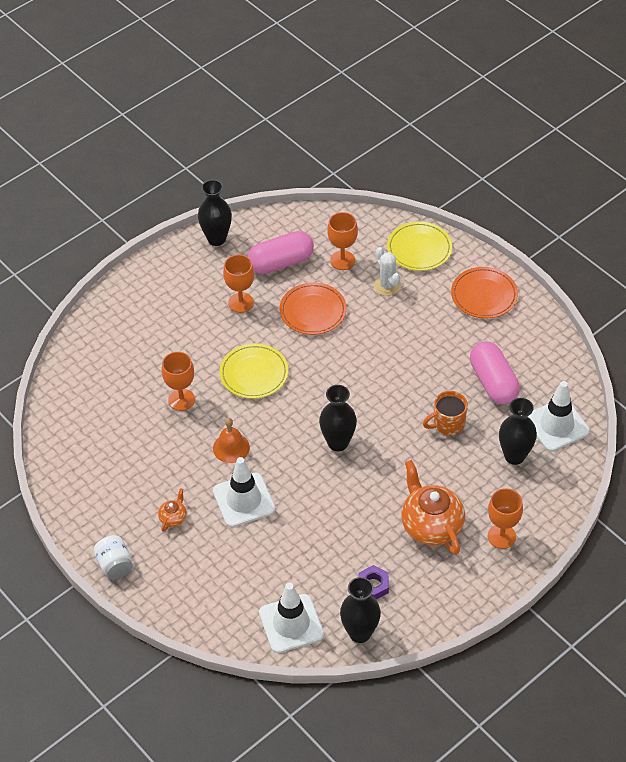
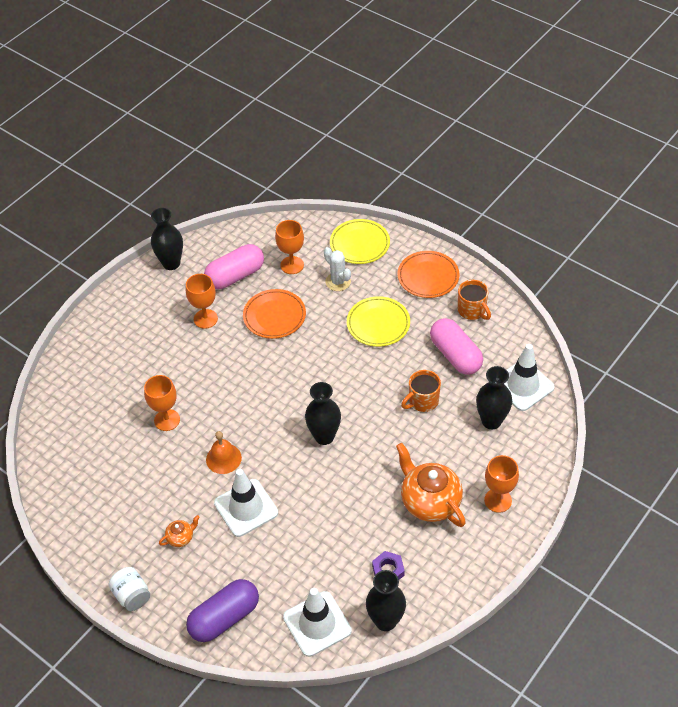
camera: 10 degrees left, 0 degrees up
(173, 518) = (181, 537): orange teapot -> orange teapot turned 45 degrees clockwise
(201, 602) = (224, 618): none -> purple capsule
(254, 373) = (231, 383): yellow plate -> yellow plate (378, 324)
(522, 338) = (472, 310): none -> orange mug

